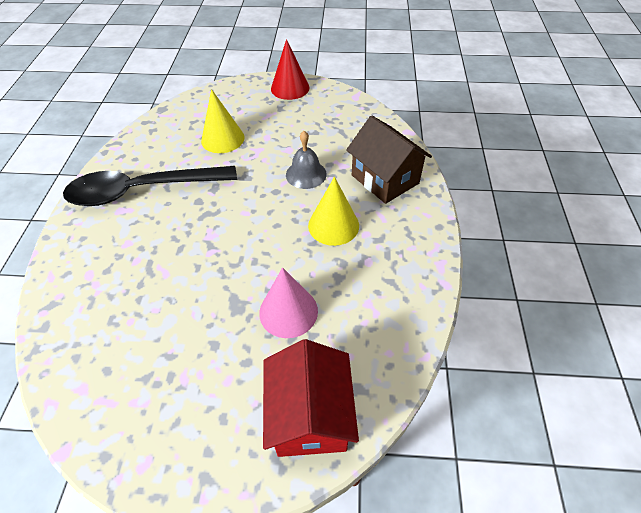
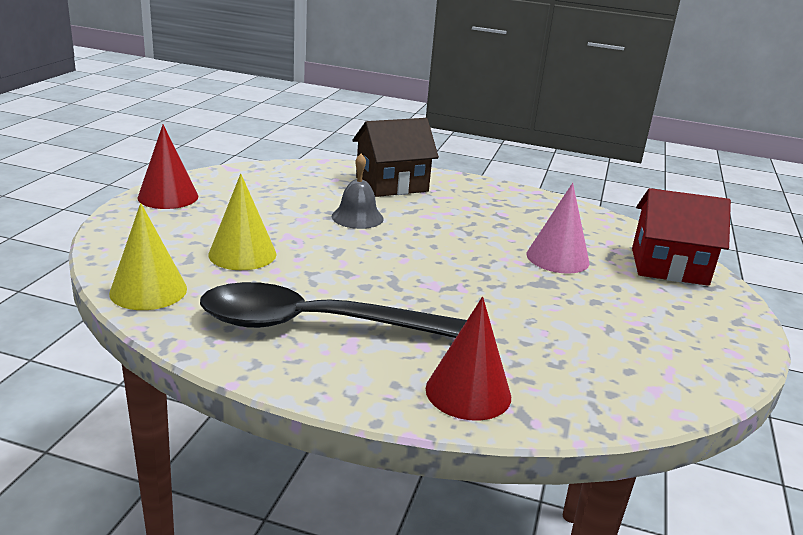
camera: 80 degrees left, 25 degrees down
(74, 273) = (468, 392): none -> red cone
(142, 191) = (316, 325): black spoon -> black spoon turned 90 degrees clockwise
(333, 225) = (448, 218): yellow cone -> yellow cone (148, 290)

